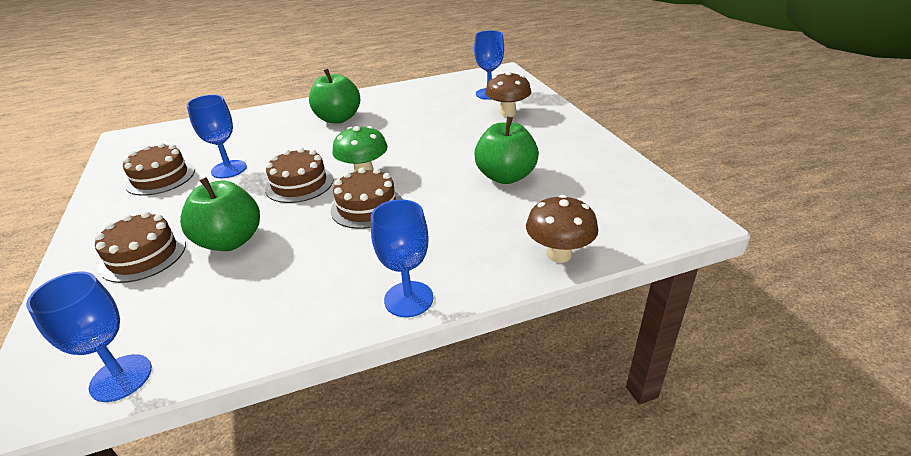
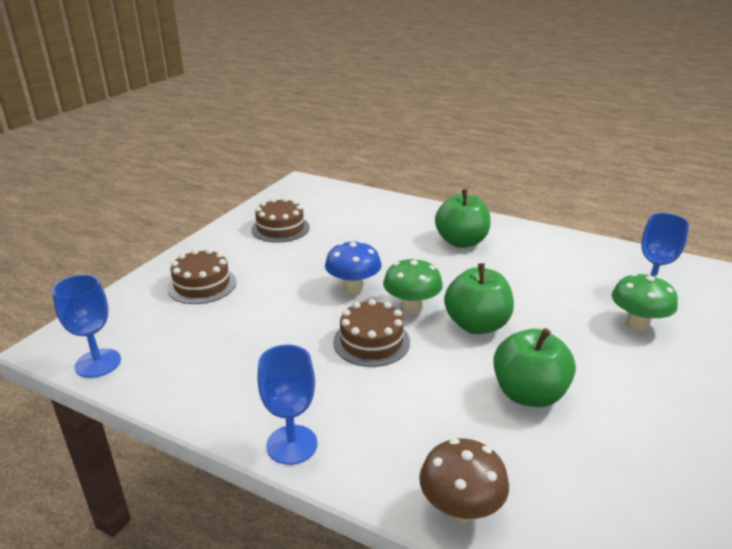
camera: 45 degrees right, 5 degrees down
(229, 169) = (326, 246): blue goblet -> none
(230, 241) = (255, 308): green apple -> green apple (476, 325)
(299, 184) = (353, 288): brown cake -> blue mushroom
(507, 113) = (637, 325): brown mushroom -> green mushroom

